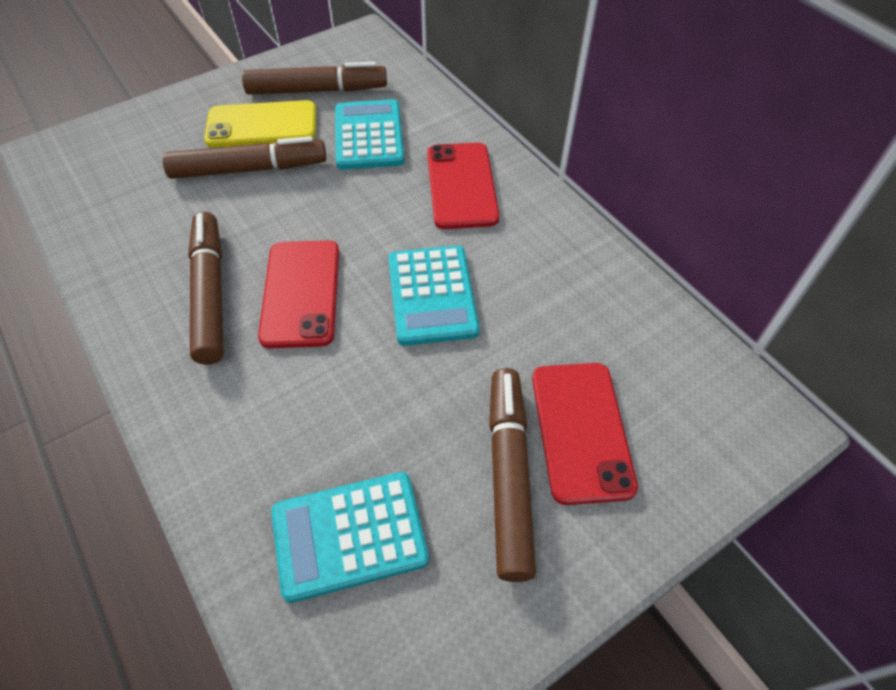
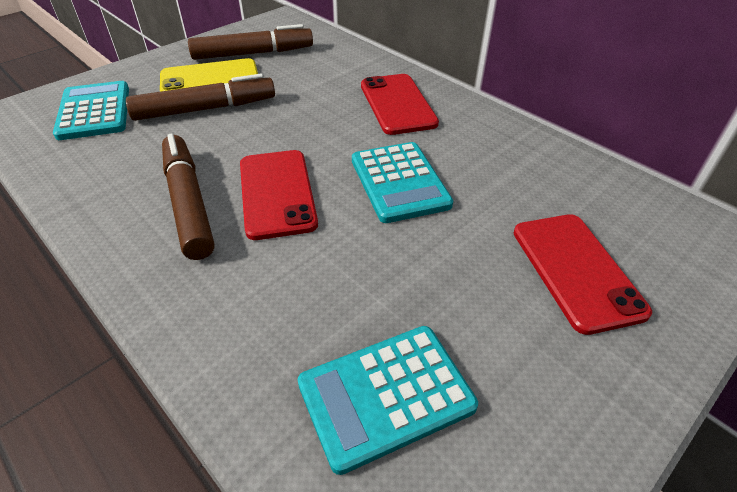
camera: 10 degrees left, 10 degrees down
(369, 136) = (306, 78): turquoise calculator -> turquoise calculator (94, 111)
(508, 476) = (525, 317): brown marker -> none

